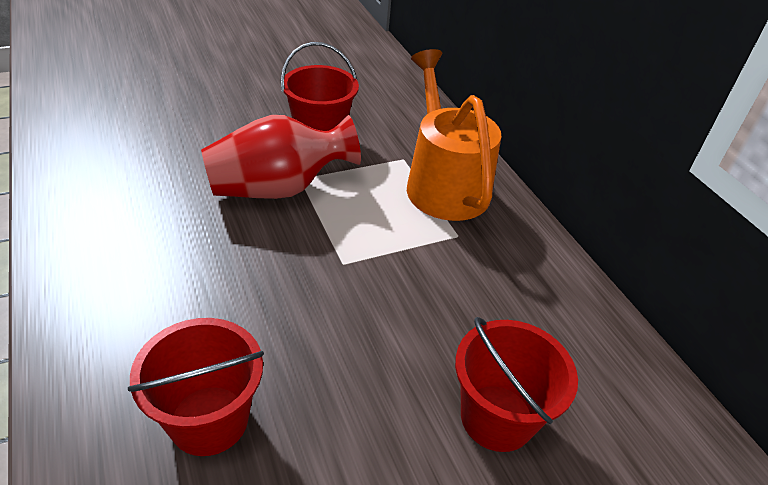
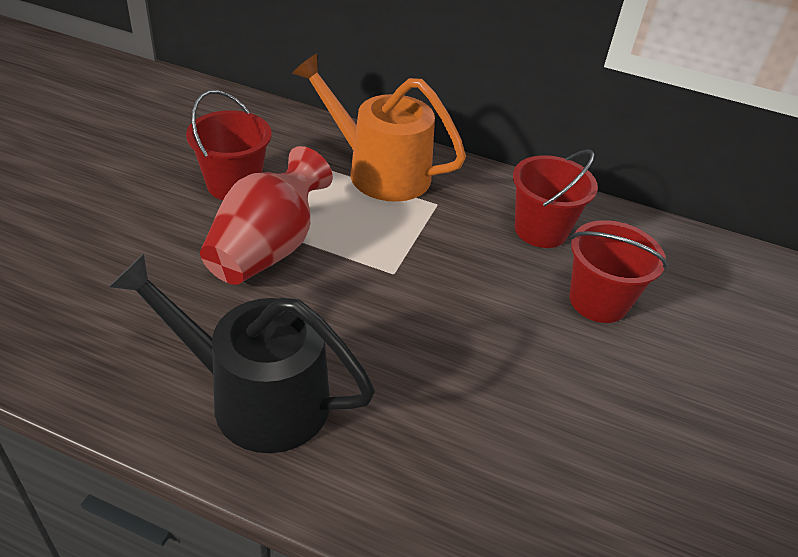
camera: 45 degrees left, 0 degrees up
(127, 279) = (256, 397): none -> black watering can
(209, 420) = (459, 434): red bucket -> red bucket (540, 230)

